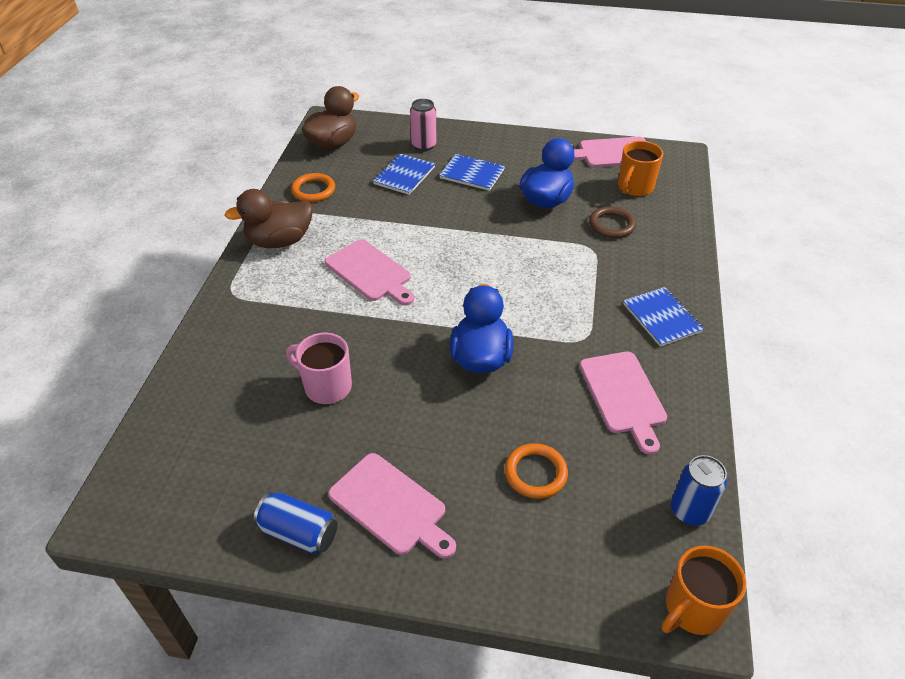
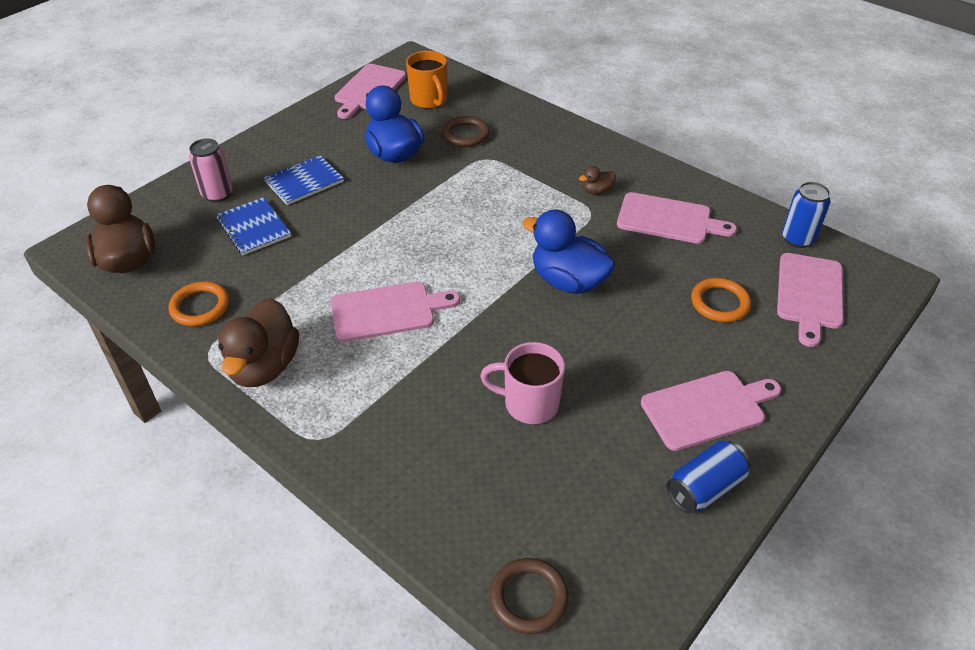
camera: 60 degrees left, 0 degrees up
(146, 456) = (528, 598): none -> brown ring
(326, 386) = (529, 404): pink mug -> pink mug turned 45 degrees clockwise
(608, 546) = (809, 294): none -> pink cutting board
(617, 332) = (597, 191): none -> brown duck
(662, 318) = (599, 161): blue notebook -> none
(692, 609) = (880, 277): orange mug -> none

